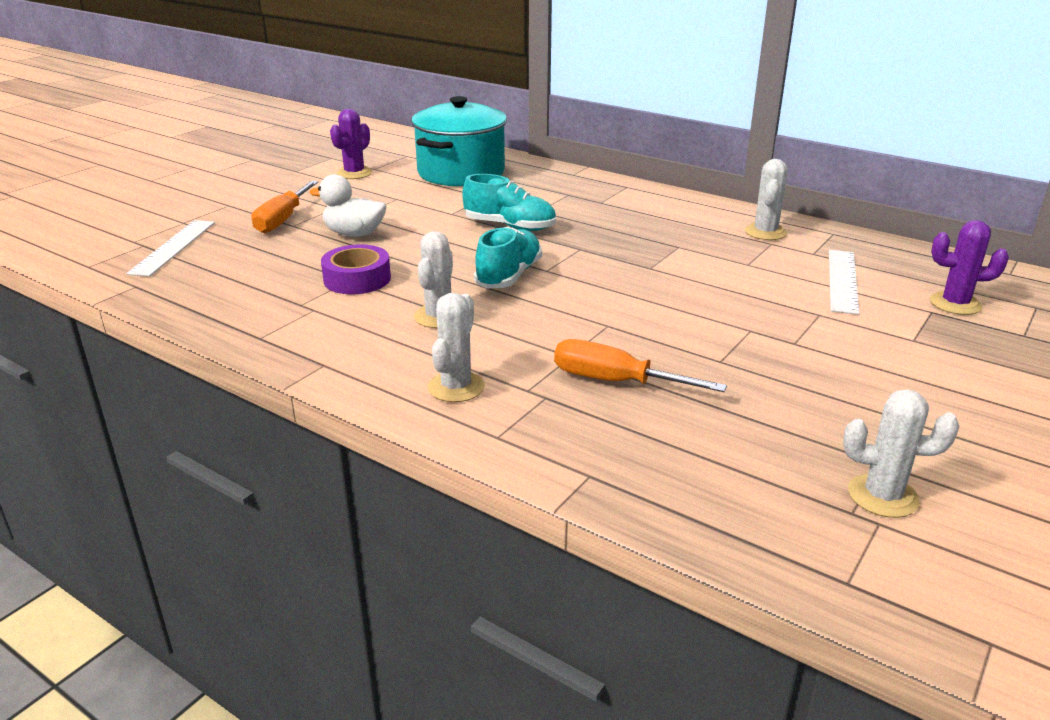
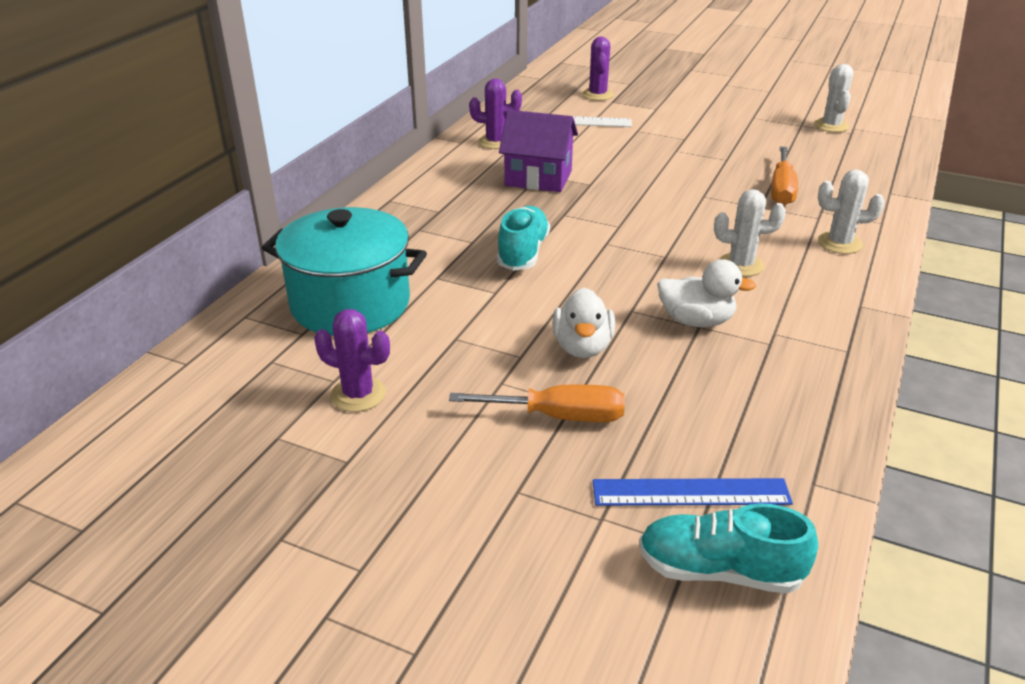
camera: 100 degrees left, 5 degrees up
(173, 247) = (691, 492): white ruler -> blue ruler
(357, 279) = (696, 321): purple tape -> white duck
(509, 276) = (641, 242): turquoise shoe -> turquoise shoe (719, 571)
(667, 244) = (538, 178): none -> purple house
(765, 232) = (496, 142): white cactus -> purple cactus

